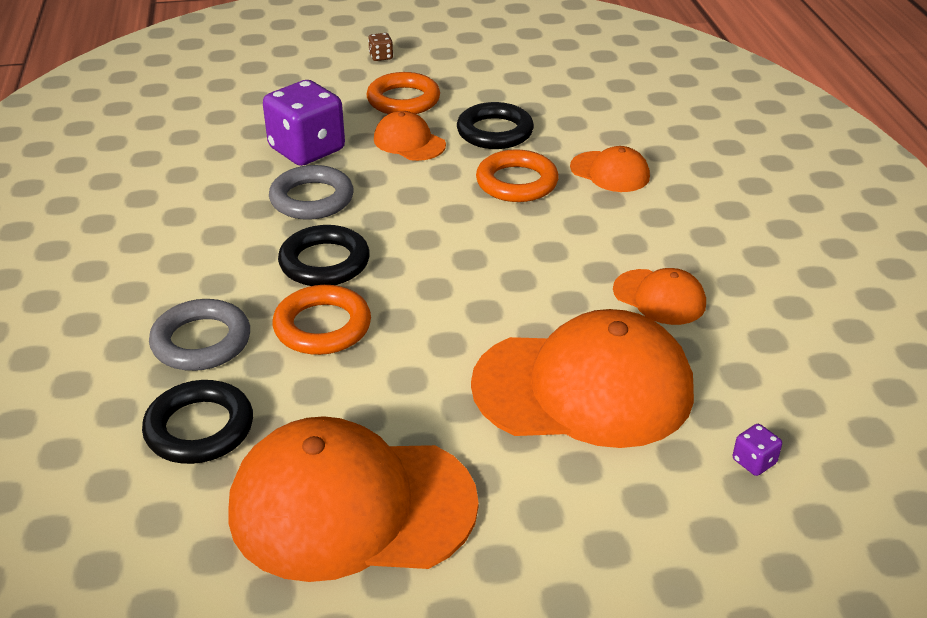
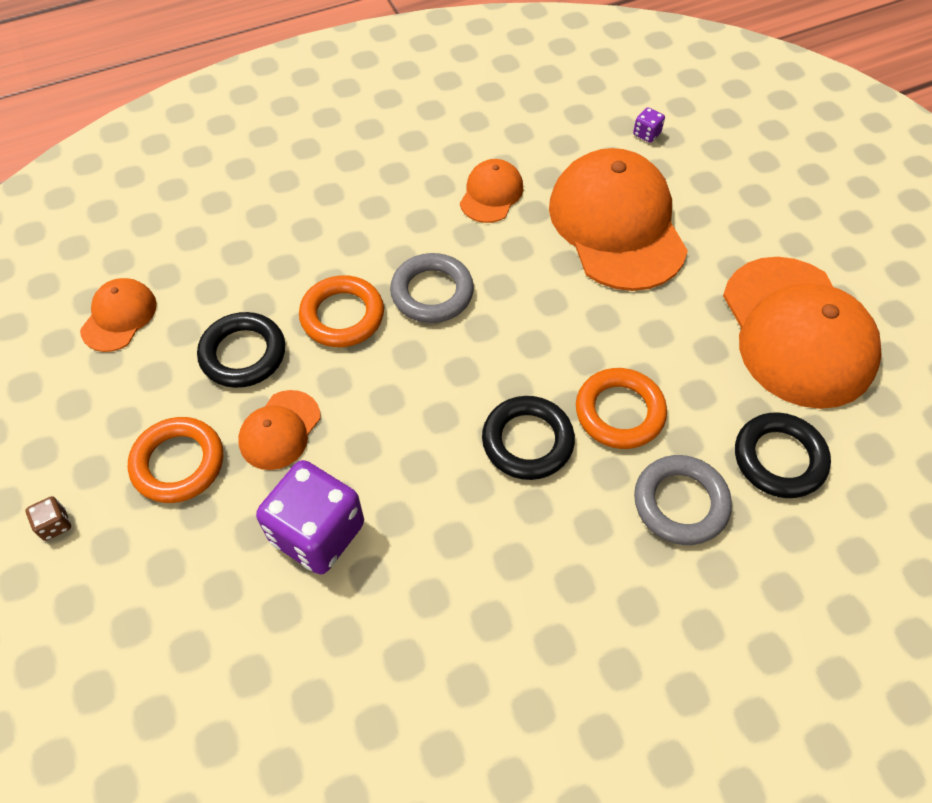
camera: 105 degrees left, 20 degrees up
(312, 199) = (420, 491): grey ring -> grey ring (432, 292)
(610, 172) = (306, 247): orange cap -> orange cap (119, 317)

